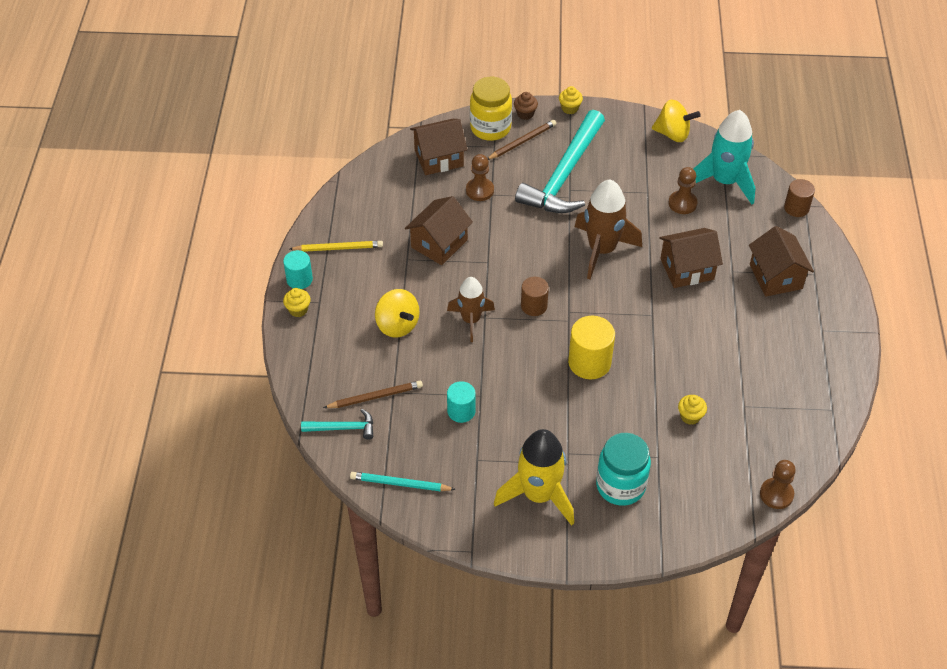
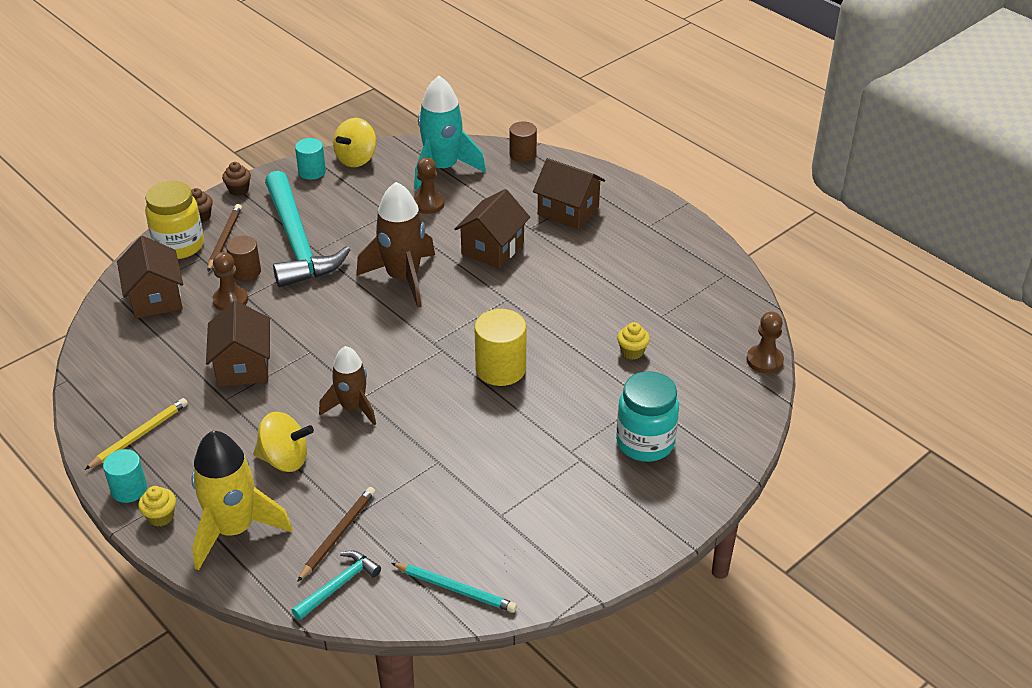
camera: 45 degrees left, 10 degrees down
(400, 484) = (455, 589): turquoise pencil -> turquoise pencil turned 120 degrees counterclockwise
(439, 158) = (155, 298): brown house -> brown house turned 45 degrees counterclockwise
(461, 411) = (436, 486): turquoise cylinder -> turquoise cylinder (312, 172)
(534, 306) = (397, 358): brown cylinder -> brown cylinder (246, 272)
(539, 495) = (589, 501): yellow rocket -> yellow rocket (234, 529)
(569, 108) = (238, 190): yellow cupcake -> brown cupcake
(673, 134) = (356, 159): yellow spinning top -> yellow spinning top turned 150 degrees clockwise

